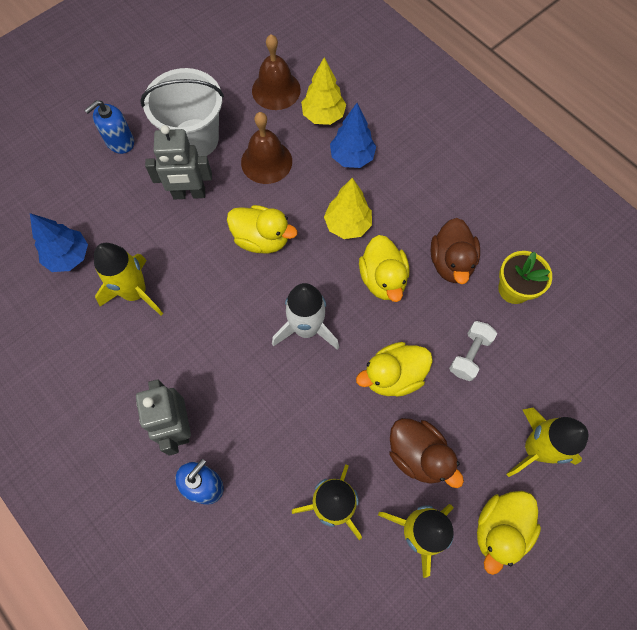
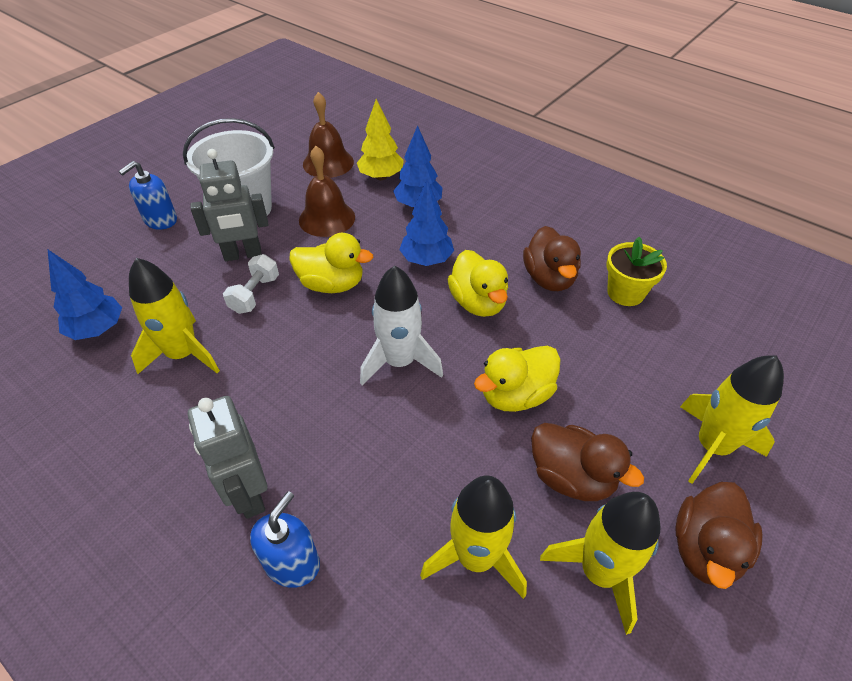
camera: 10 degrees left, 20 degrees down
(347, 225) = (426, 260): yellow tree -> blue tree
(469, 355) = (598, 360): white dumbbell -> white dumbbell (255, 294)
(500, 529) = (705, 549): yellow duck -> brown duck

